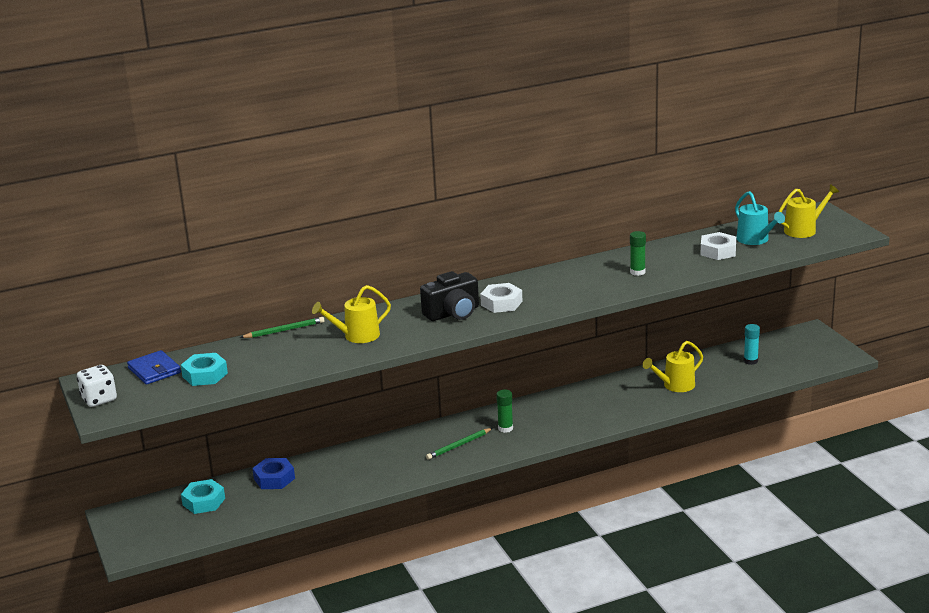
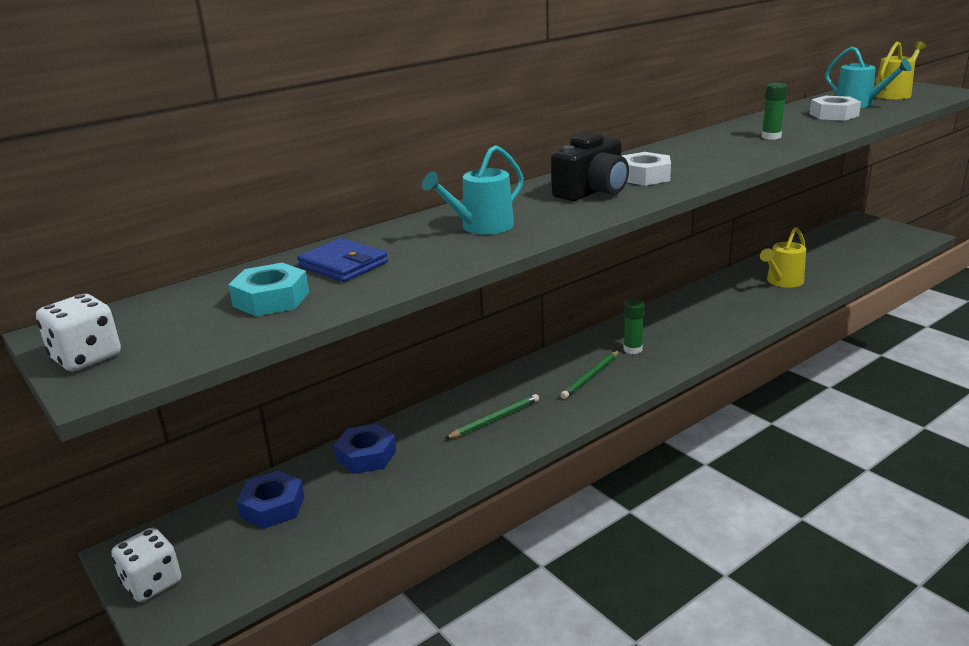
camera: 15 degrees left, 0 degrees up
(123, 533) = (152, 583): none -> white dice
(154, 370) = (179, 304): blue wallet -> blue wallet (343, 265)
(204, 501) = (273, 506): turquoise nut -> blue nut
(284, 330) = (367, 233): green pencil -> green pencil (494, 419)
(357, 336) = (481, 227): yellow watering can -> turquoise watering can
(750, 361) = (834, 251): turquoise glue stick -> none

